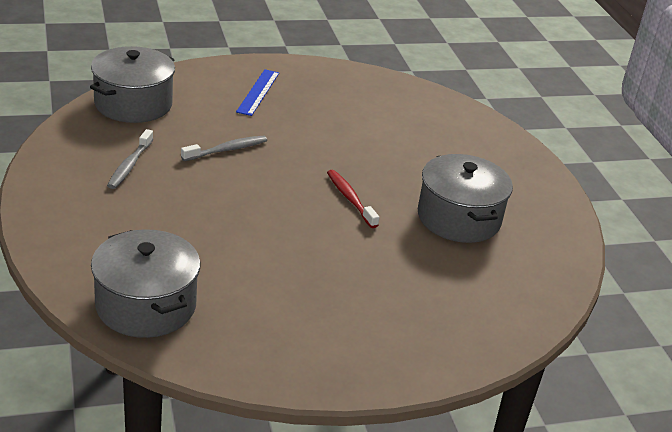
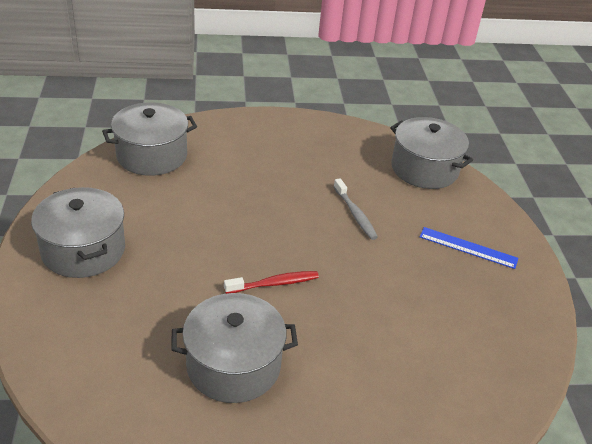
camera: 100 degrees right, 5 degrees up
(130, 165) = (327, 160): grey toothbrush -> none
(352, 335) = (83, 250): none -> grey pot

